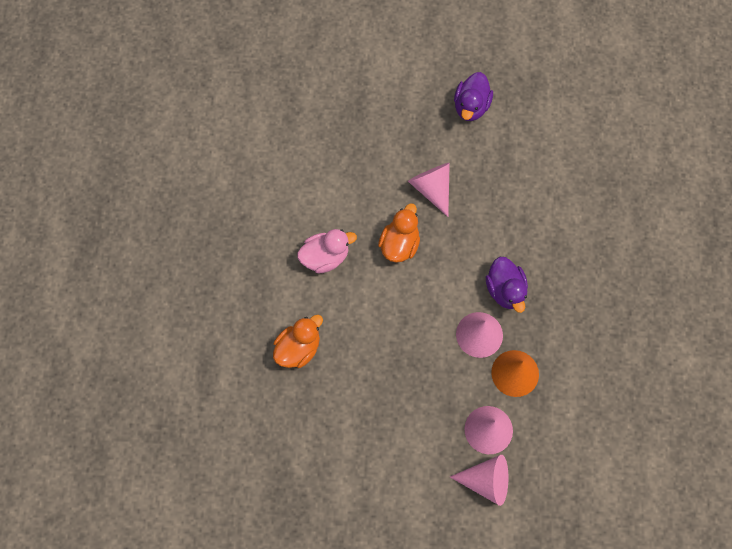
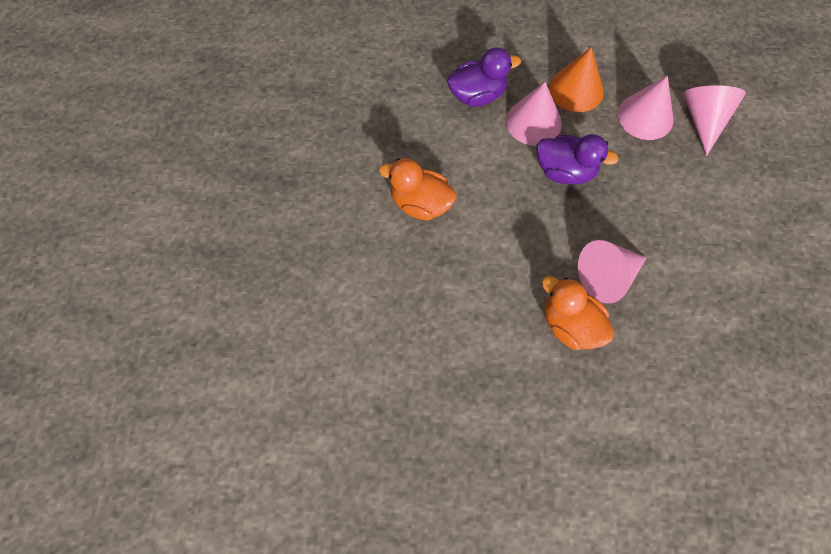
camera: 90 degrees left, 5 degrees down
(325, 257) = (439, 293): pink duck -> none
(432, 188) = (345, 166): pink cone -> pink cone (607, 277)
(471, 106) = (233, 122): purple duck -> purple duck (565, 171)

